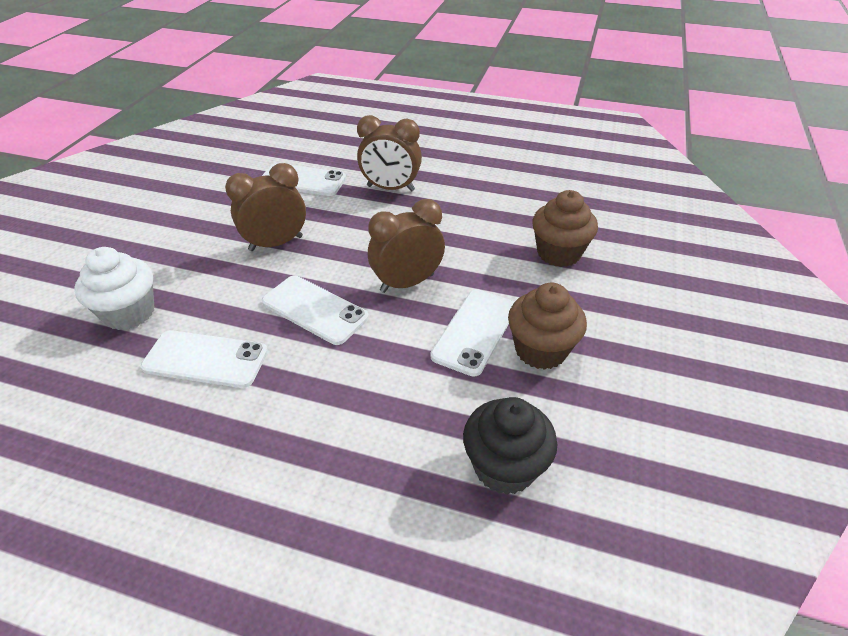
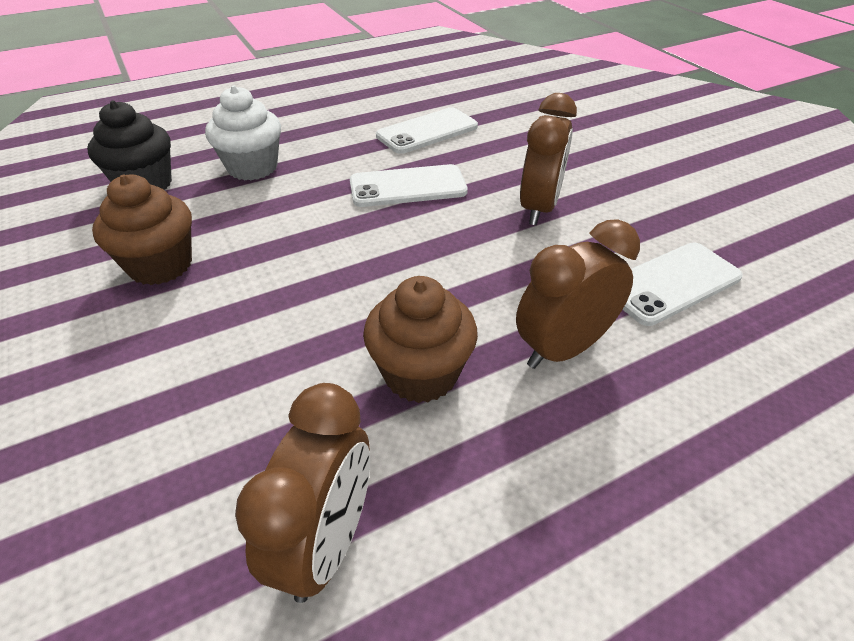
camera: 135 degrees right, 0 degrees up
(129, 313) = (525, 122): white cupcake -> white cupcake (252, 167)
(407, 283) = (361, 248): brown clock -> brown clock (326, 543)
(474, 331) = (243, 246): white phone -> none
(558, 253) = (208, 398): brown cupcake -> brown cupcake (420, 374)

